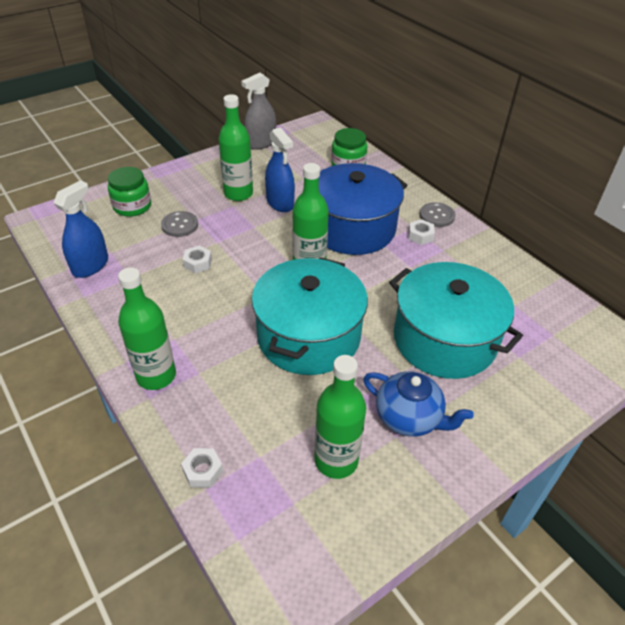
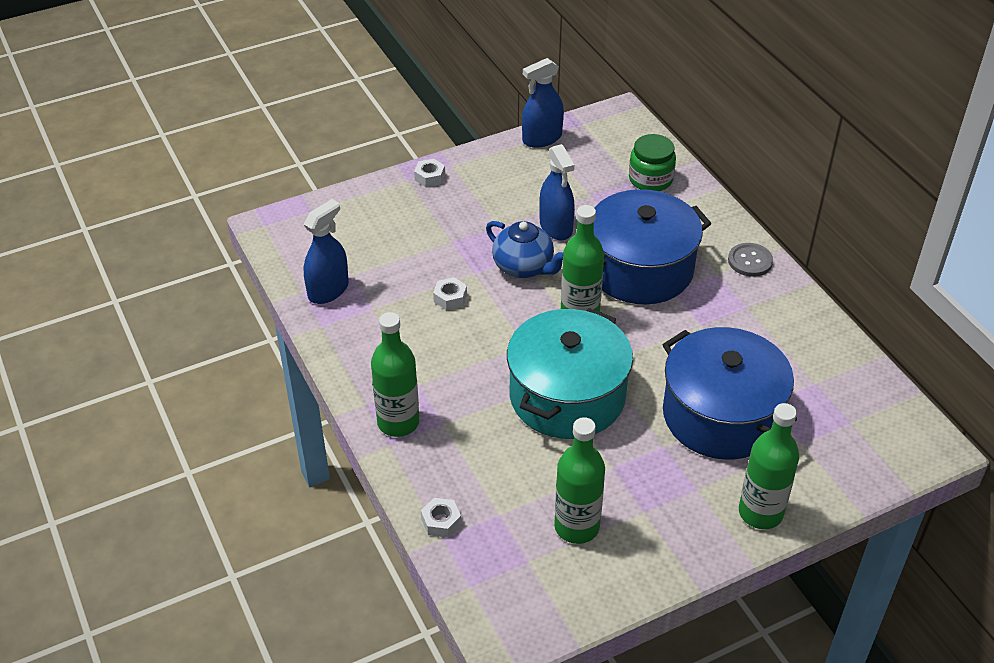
camera: 10 degrees right, 0 degrees up
(132, 206) = (376, 217): green jar -> none
(180, 225) = (432, 247): grey button -> none
(238, 194) = (506, 210): green bottle -> green bottle (760, 513)
(261, 143) = (542, 138): grey spray bottle -> blue spray bottle
(409, 418) = (661, 494): blue teapot -> blue teapot (524, 267)
(420, 236) = (722, 286): white nut -> white nut (430, 177)
(444, 339) = (721, 415): turquoise pot -> blue pot

